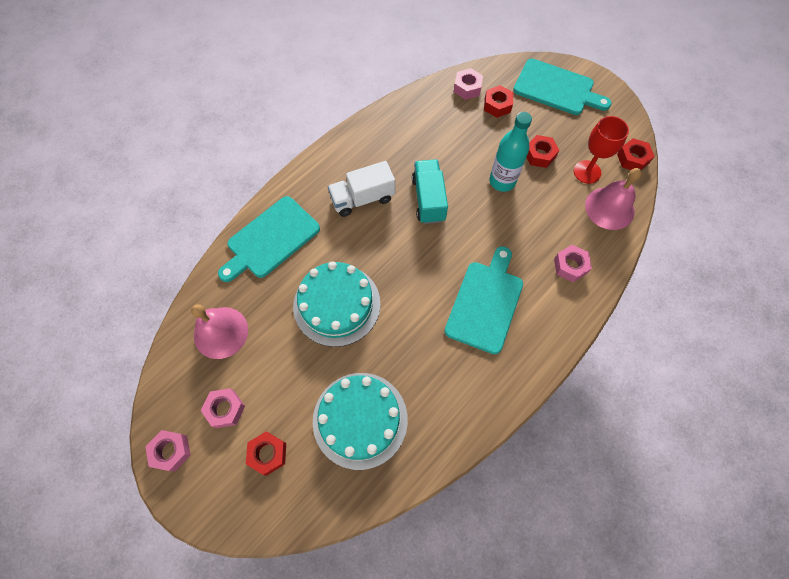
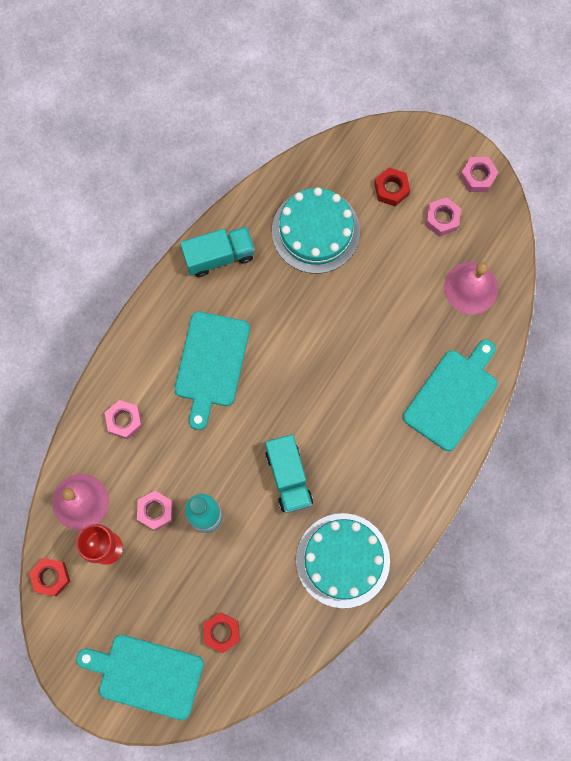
camera: 170 degrees right, 10 degrees up
(337, 304) = (363, 336): turquoise cake -> turquoise cake (343, 560)
(362, 198) = (364, 465): white truck -> none
(466, 409) = (219, 256): none -> turquoise truck
(467, 88) = (263, 655): pink nut -> pink nut (155, 511)
(539, 155) = (164, 563): red nut -> none

